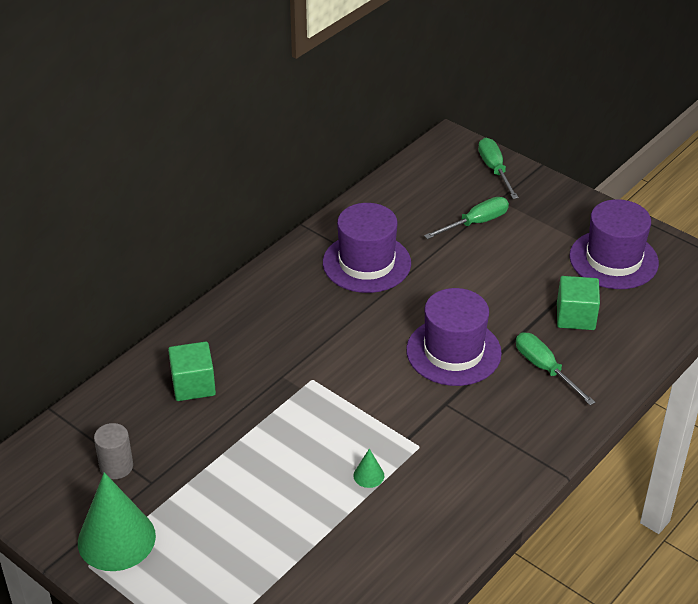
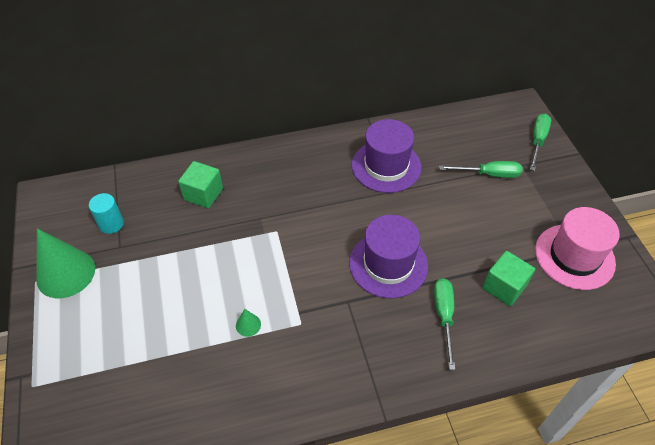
camera: 35 degrees right, 10 degrees up
(116, 467) = (111, 224): grey cylinder -> turquoise cylinder
(613, 259) = (574, 256): purple hat -> pink hat

